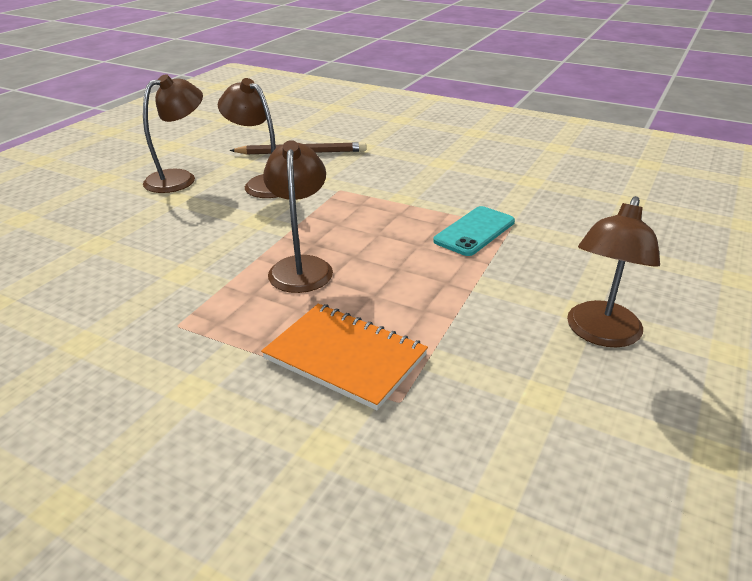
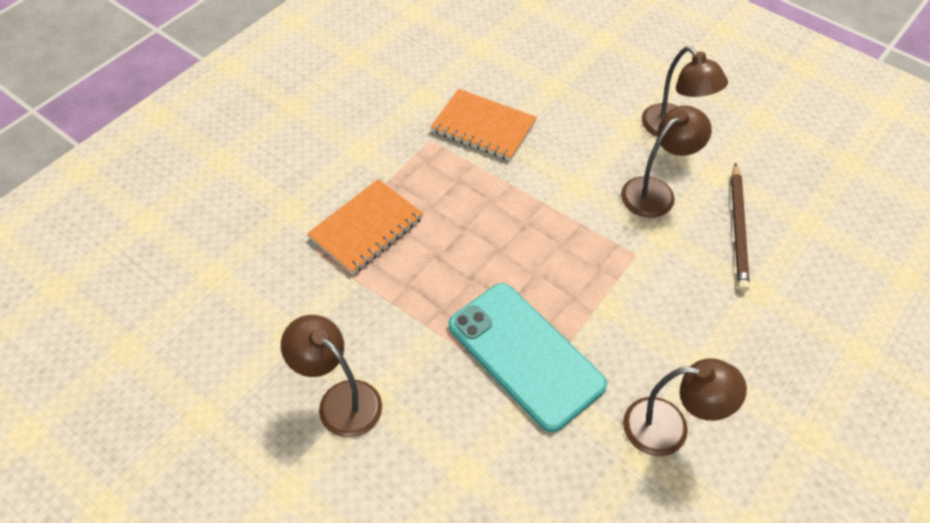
camera: 100 degrees right, 20 degrees up
(158, 285) = (483, 127): none -> orange notebook
(301, 266) = (489, 212): brown lamp -> brown lamp (669, 428)
(474, 231) = (525, 355): turquoise phone -> turquoise phone, size x1.73

